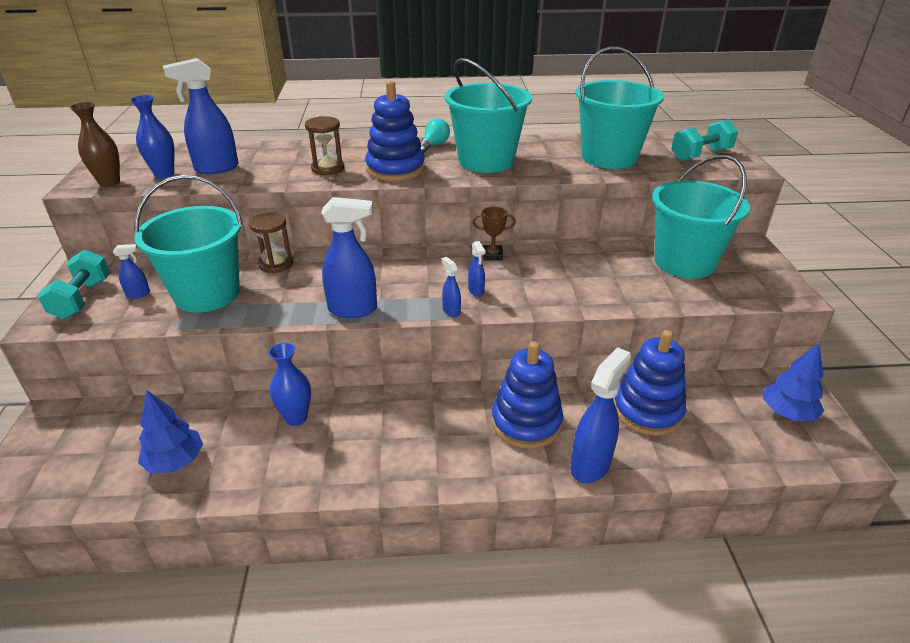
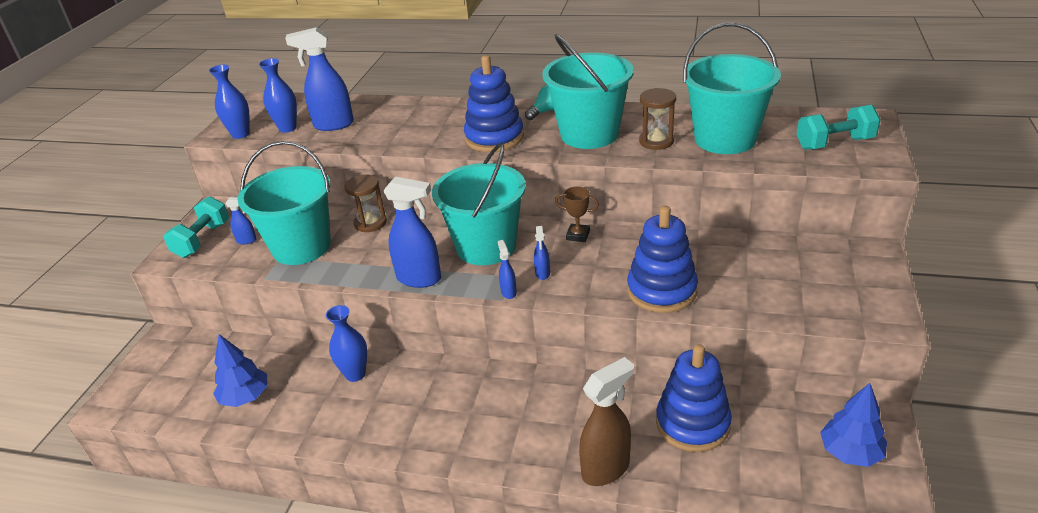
camera: 20 degrees right, 0 degrees up
(109, 183) = (240, 134): brown vase -> blue vase
(328, 168) = (431, 132): brown hourglass -> brown hourglass (656, 141)
(526, 422) = (562, 415): blue stacking toy -> blue stacking toy (661, 291)
(590, 465) = (606, 469): blue spray bottle -> brown spray bottle
(684, 262) = (782, 266): turquoise bucket -> turquoise bucket (486, 247)

